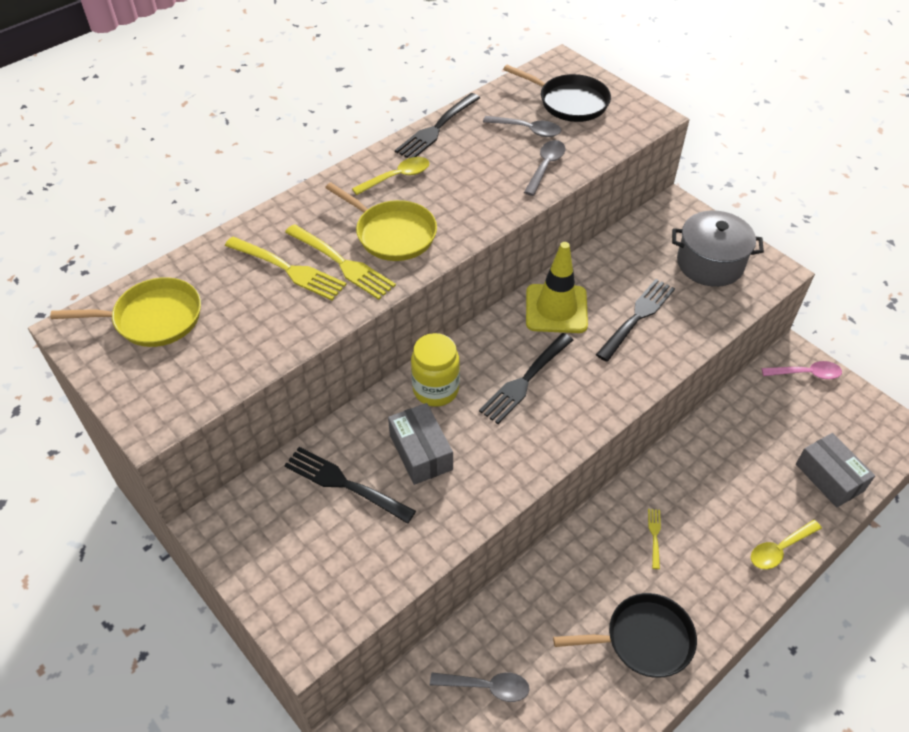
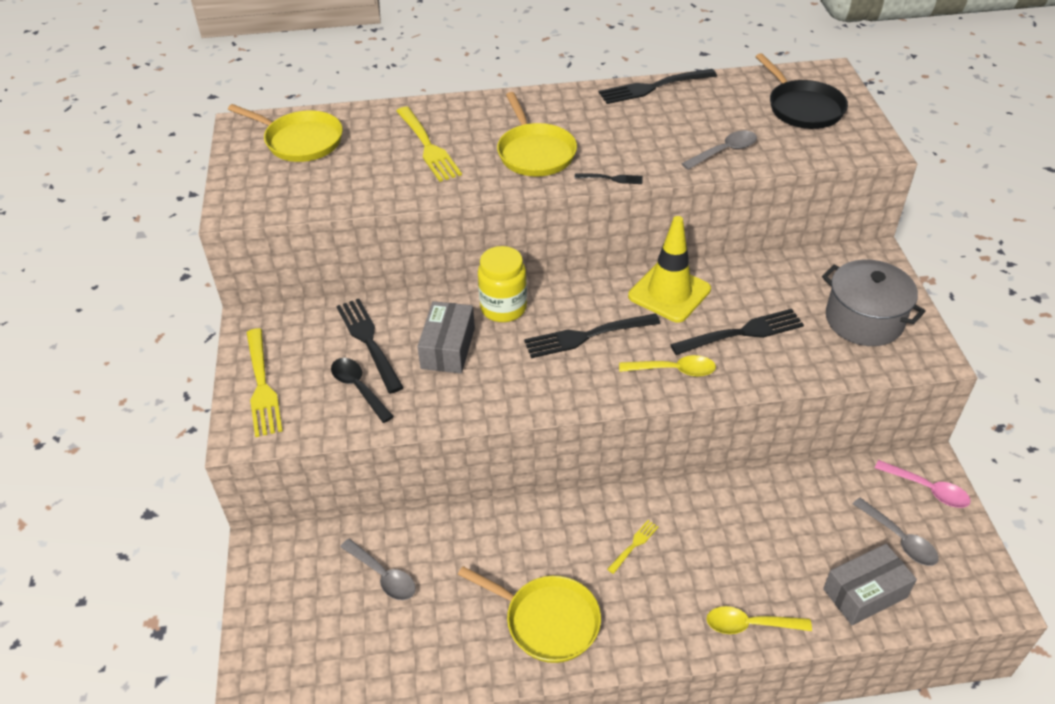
camera: 35 degrees right, 5 degrees down
(341, 263) = (472, 158): yellow fork -> yellow fork (261, 385)
(374, 533) = (358, 388): none -> black spoon
(397, 177) = (581, 112): yellow spoon -> yellow spoon (674, 370)
(479, 231) = (611, 179): none -> black fork
(527, 130) = (737, 116): grey spoon -> grey spoon (899, 539)
(643, 639) = (547, 621): black pan -> yellow pan
(829, 477) = (865, 593): grey box -> grey box turned 60 degrees clockwise

